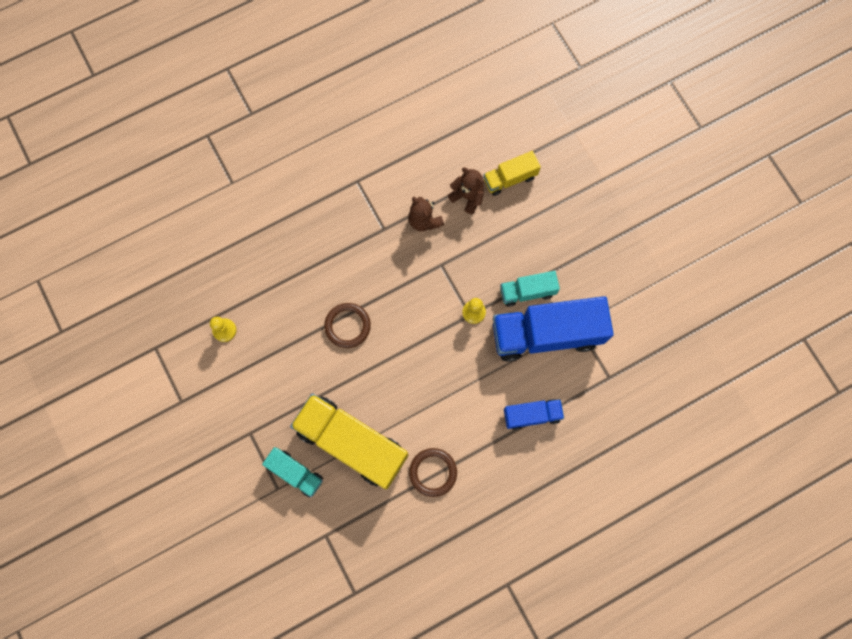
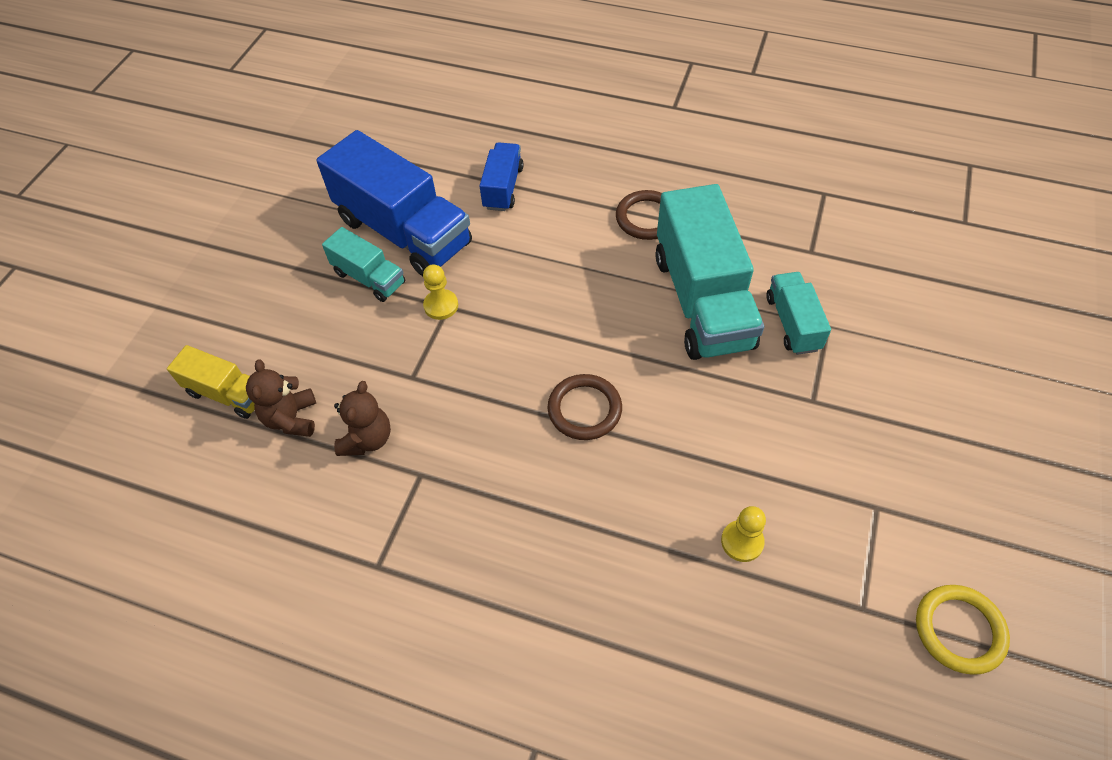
camera: 130 degrees left, 20 degrees down
(111, 374) = (959, 630): none -> yellow ring
(352, 443) = (702, 301): yellow truck -> turquoise truck
(532, 415) = (503, 188): blue truck -> blue truck turned 60 degrees clockwise

